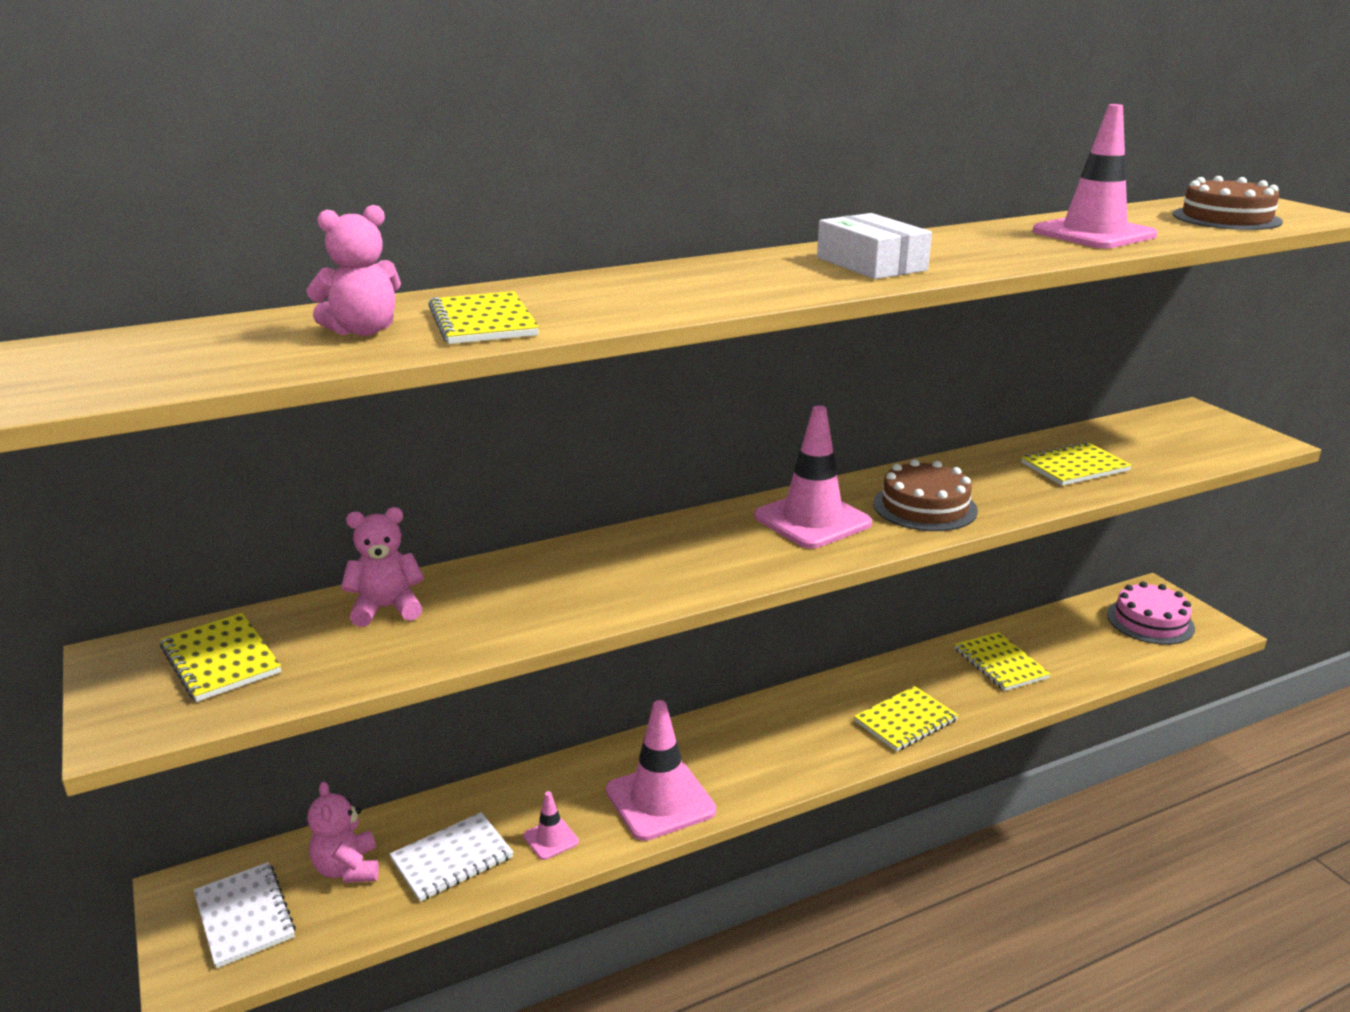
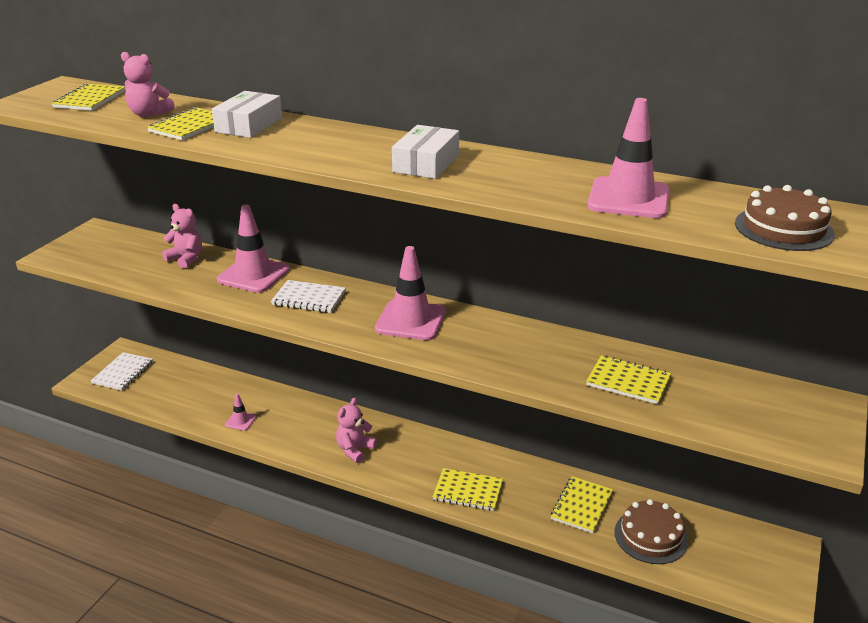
camera: 50 degrees right, 5 degrees up
(220, 660) = (112, 247): yellow notebook -> yellow notebook (89, 99)
(347, 869) = (170, 380): pink teddy bear -> pink teddy bear (355, 450)
(452, 859) = (201, 402): white notebook -> white notebook (309, 298)
(557, 297) = (249, 125): none -> white box
(660, 801) = (301, 438): pink traffic cone -> pink traffic cone (253, 275)
(924, 507) = (480, 348): brown cake -> brown cake (650, 536)
(1150, 621) = (741, 559): pink cake -> none

